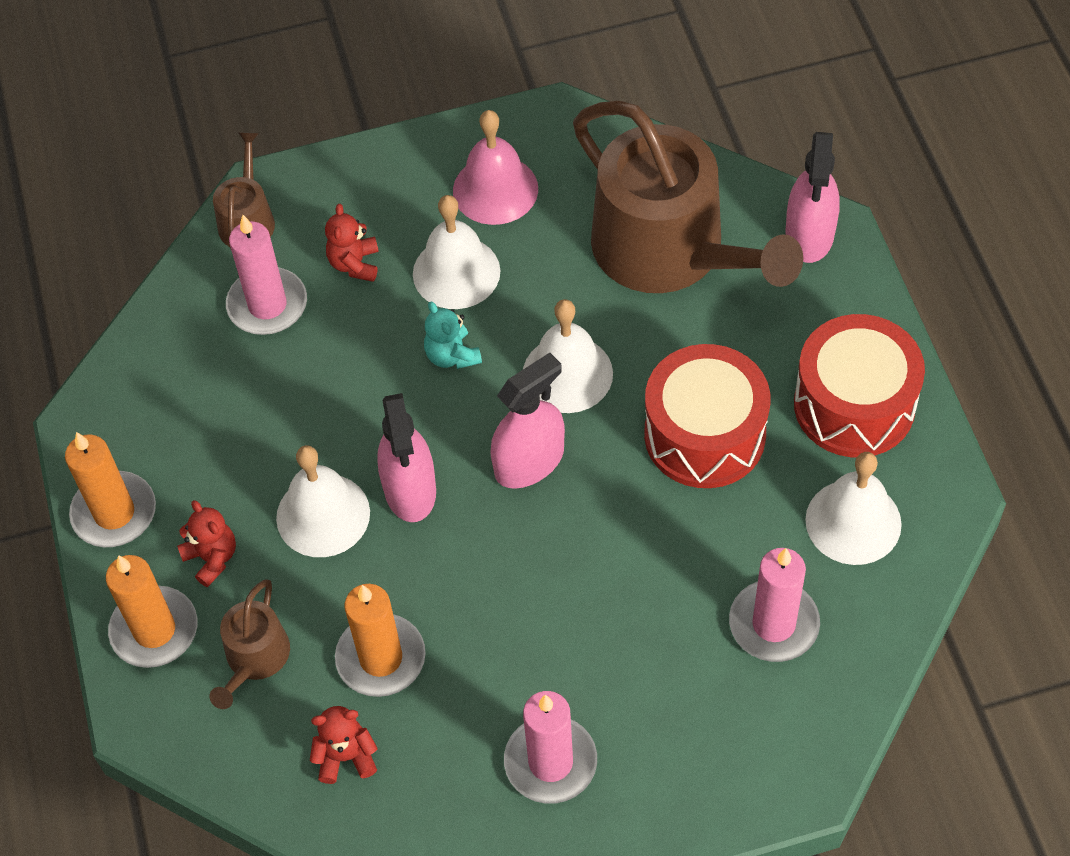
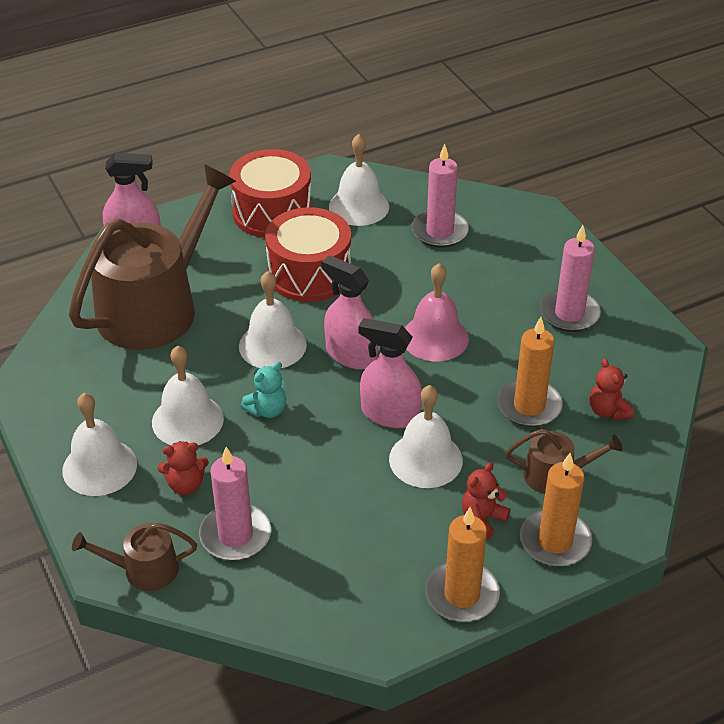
camera: 105 degrees left, 15 degrees down
(405, 185) = (99, 467): none -> white bell
(410, 489) = (390, 414): pink spray bottle -> pink spray bottle turned 135 degrees counterclockwise
(495, 189) = (102, 410): pink bell -> pink bell (435, 337)

